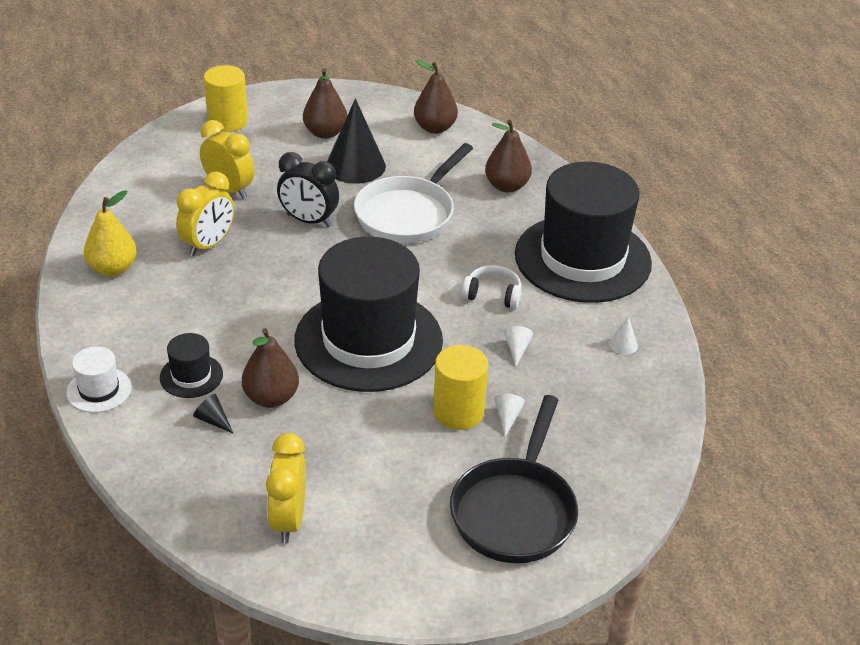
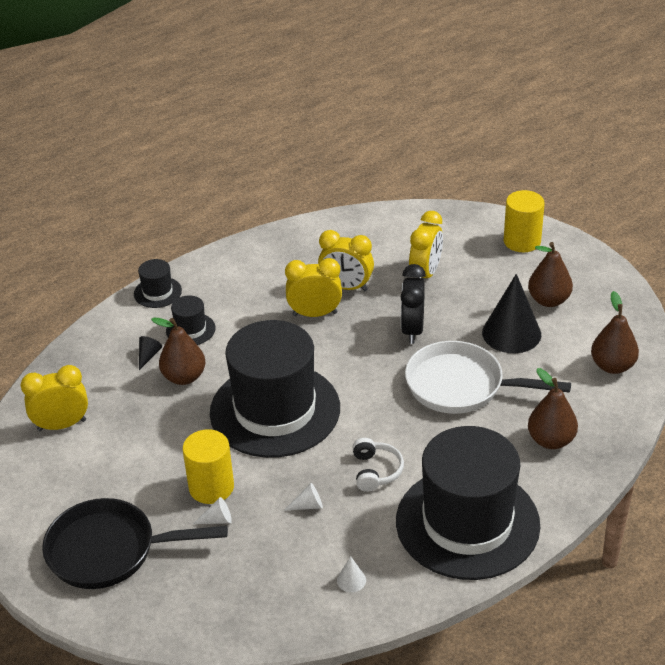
camera: 75 degrees right, 0 degrees up
(99, 390) = (157, 292): white hat -> black hat
(113, 268) = (290, 251): yellow pear -> none
(235, 277) = (315, 314): none -> yellow clock

